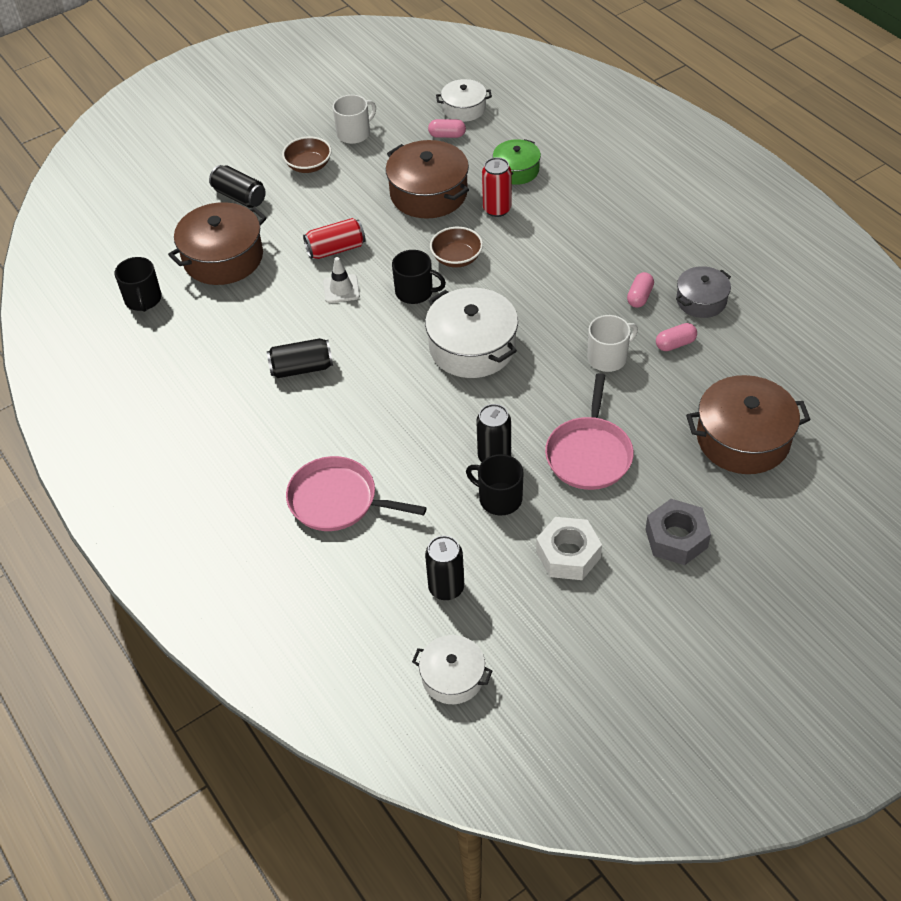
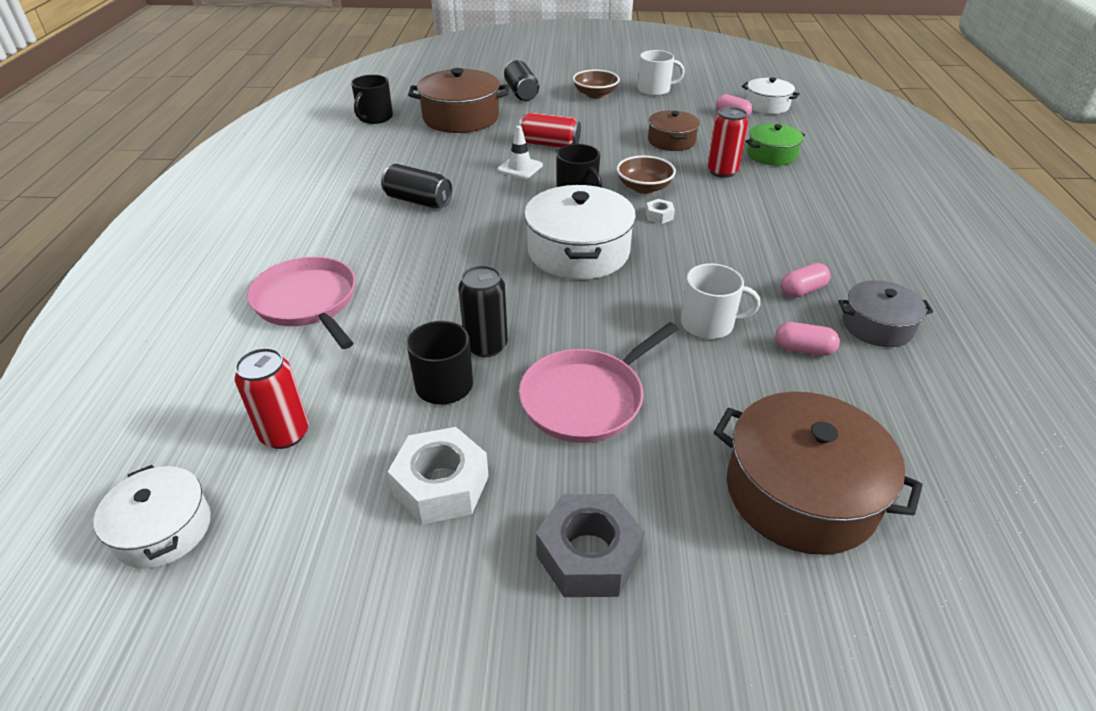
camera: 35 degrees right, 10 degrees down
(428, 193) = (671, 141): brown pot -> brown pot, size x0.59
(446, 588) = (285, 434): black can -> red can
(494, 281) = (659, 216): none -> white nut

